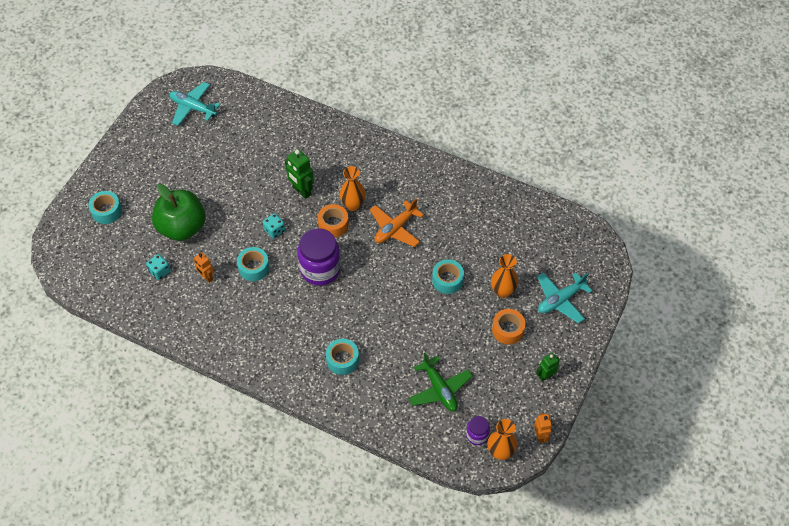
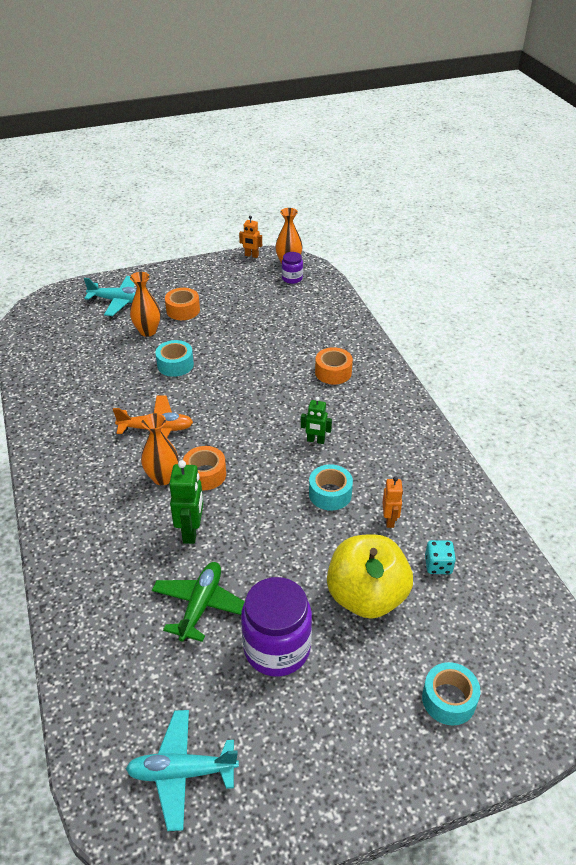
camera: 135 degrees left, 15 degrees down
(182, 227) = (366, 596): green apple -> yellow apple
(193, 108) = (182, 772): turquoise plane -> turquoise plane turned 105 degrees clockwise
(274, 230) = (268, 513): turquoise dice -> none
(320, 269) = (268, 446): purple jar -> purple jar (277, 648)
(342, 360) = (333, 372): turquoise tape -> orange tape
(439, 389) = (282, 312): green plane -> green plane (201, 605)
(540, 436) = (251, 255): orange robot -> orange robot turned 105 degrees counterclockwise
(545, 376) = (200, 275): green robot -> green robot (315, 440)

